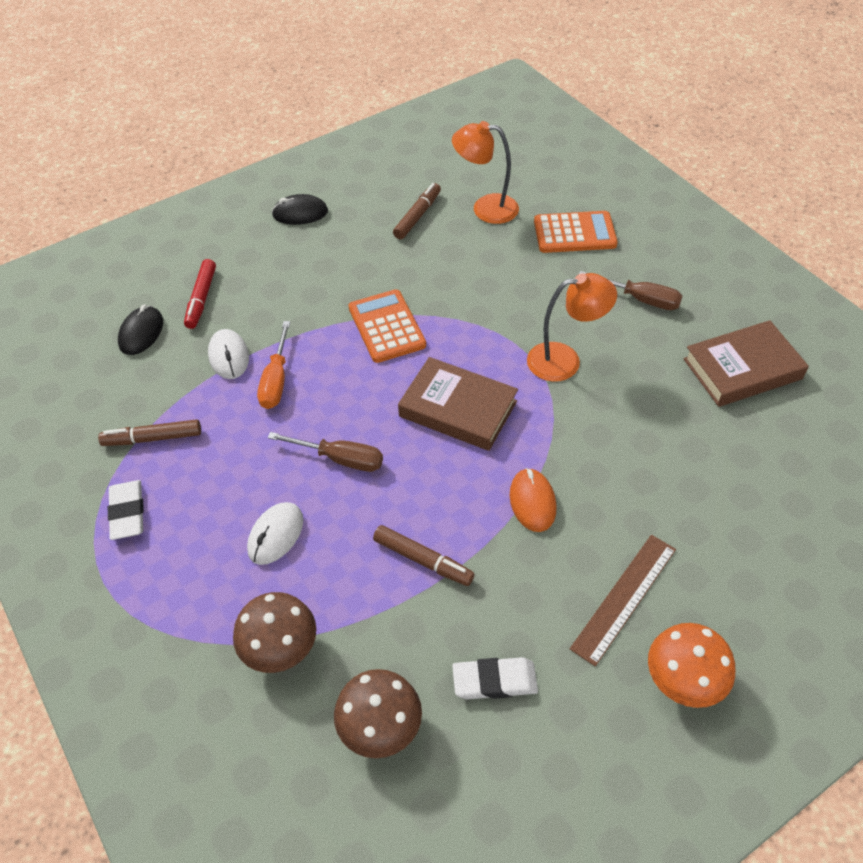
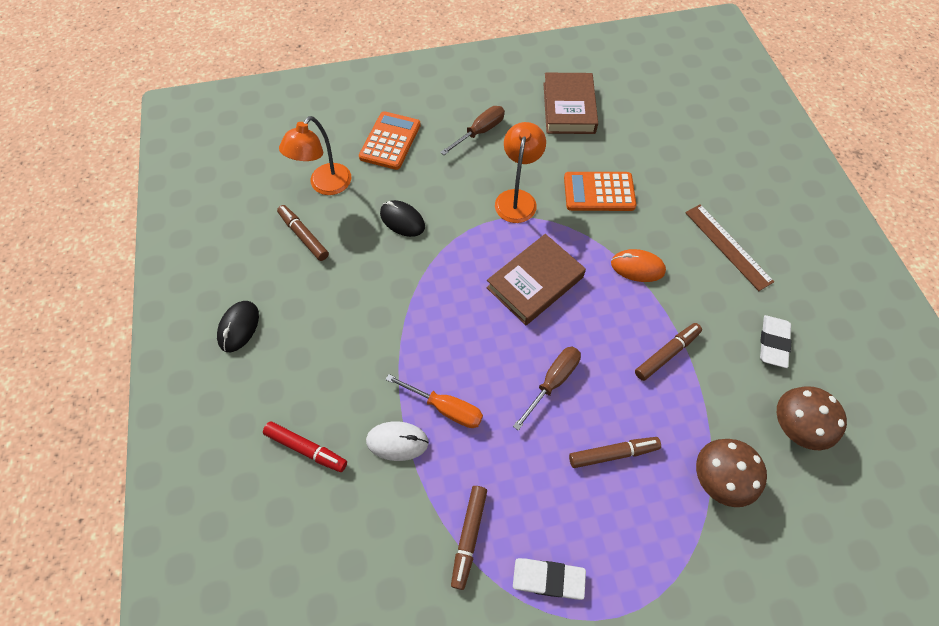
camera: 70 degrees left, 10 degrees up
(141, 333) = (324, 519): black mouse -> black mouse (402, 220)
(276, 535) = (612, 453): white mouse -> brown marker
(386, 327) = (424, 302): orange calculator -> orange calculator (599, 192)
(683, 680) = (792, 241): orange mushroom -> none

